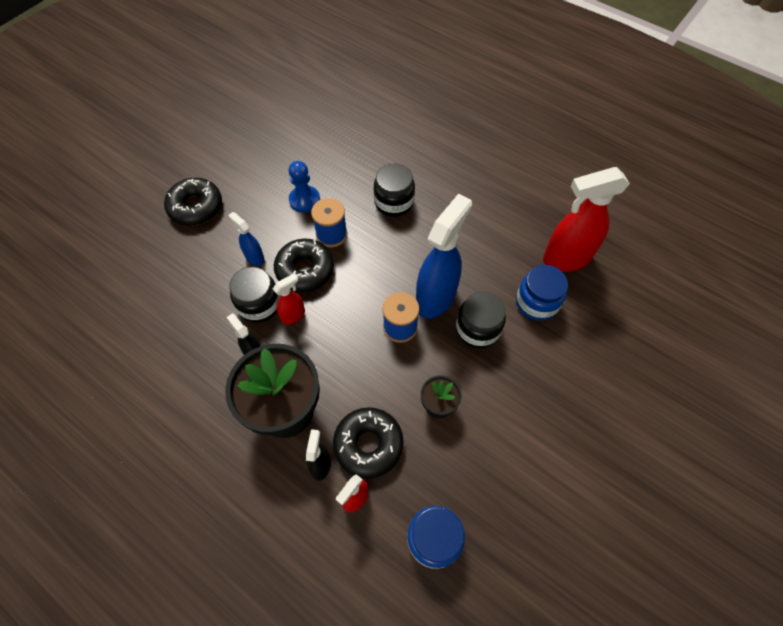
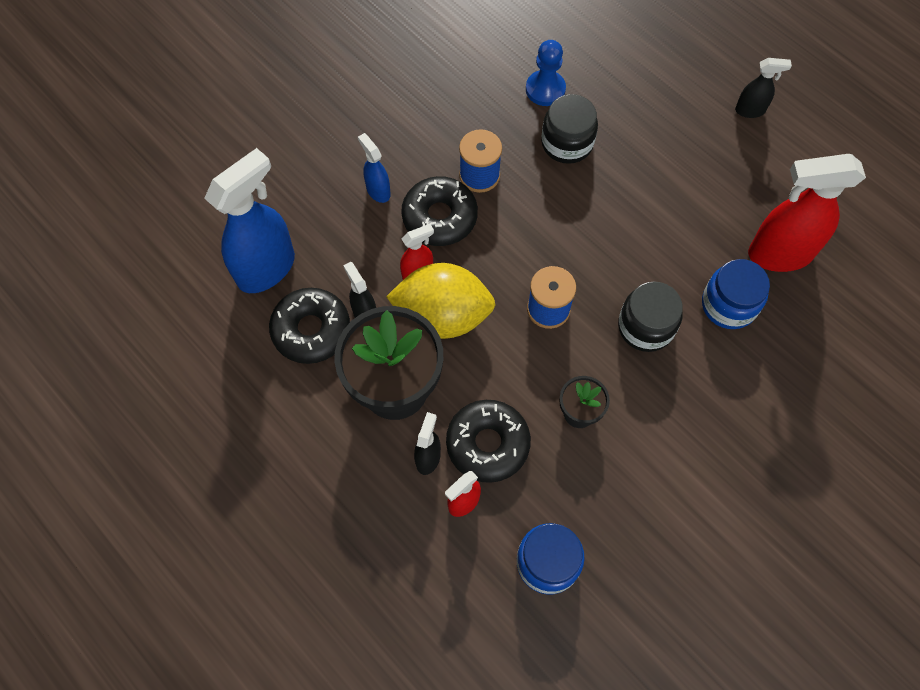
camera: 10 degrees right, 5 degrees up
(196, 207) = (311, 112): black donut -> black donut (311, 330)
(259, 304) = (377, 252): black jar -> none
(304, 200) = (451, 123): blue pawn -> blue pawn (545, 89)
(317, 346) = (442, 316): none -> yellow lemon
(436, 298) = (600, 279): blue spray bottle -> blue spray bottle (267, 268)
(522, 161) = (750, 110): none -> black spray bottle

